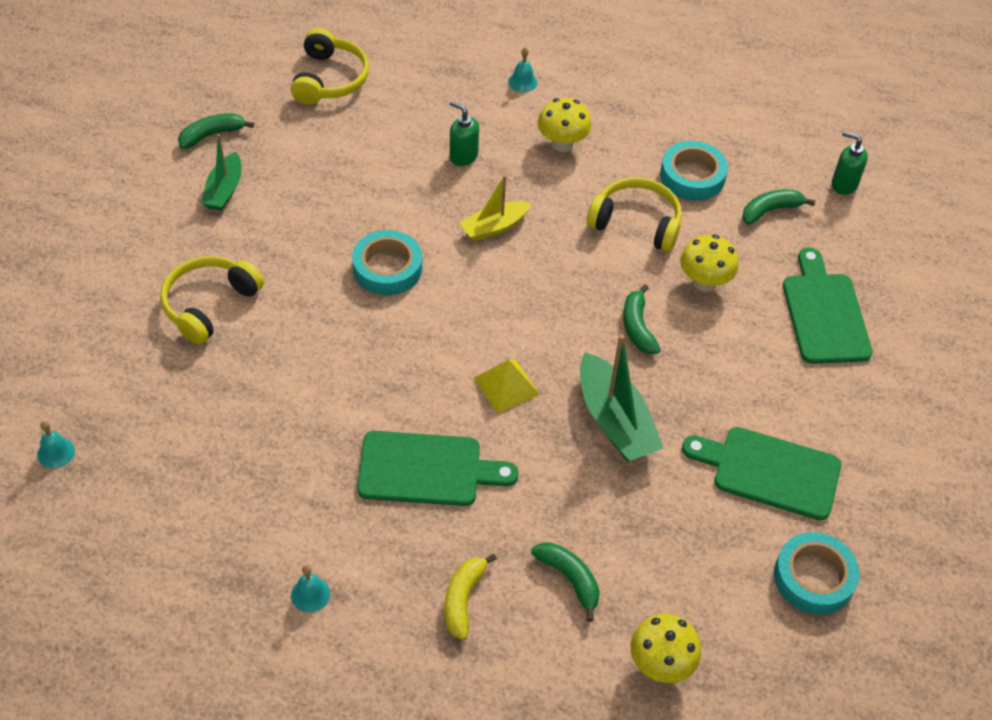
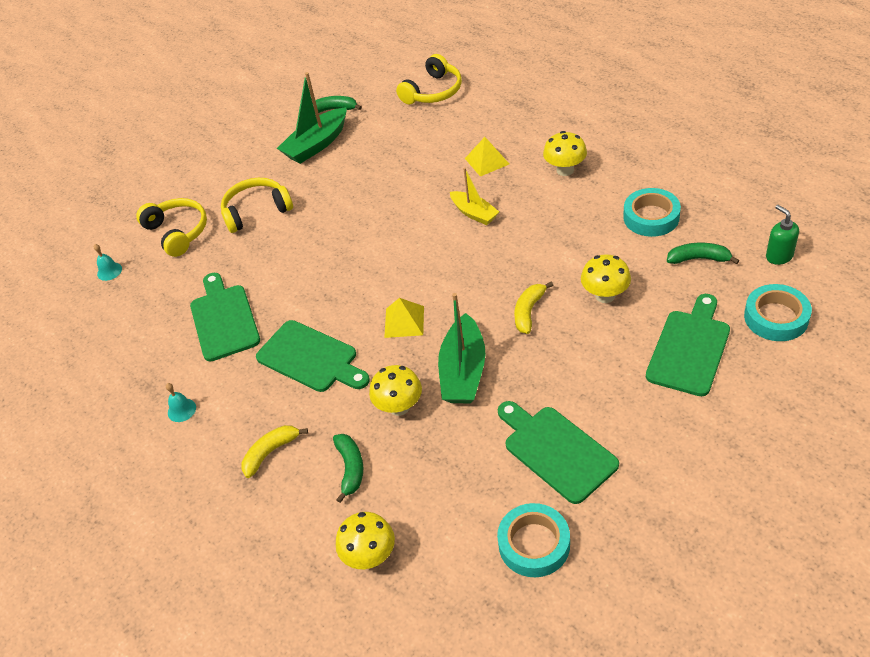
camera: 40 degrees right, 5 degrees down
(224, 190) = (316, 144): green boat -> green boat, size x1.58
(276, 461) = (224, 319): none -> green cutting board
(387, 268) = (382, 220): turquoise tape -> turquoise tape (776, 317)
(463, 156) = (487, 161): green soap dispenser -> yellow pyramid
(494, 227) = (474, 213): yellow boat -> yellow boat turned 135 degrees counterclockwise
(522, 82) = (566, 121): turquoise bell -> none
(573, 488) = (399, 407): none -> yellow mushroom
(636, 223) = (582, 238): yellow headphones -> yellow headphones (178, 232)
(637, 327) = (528, 312): green banana -> yellow banana

